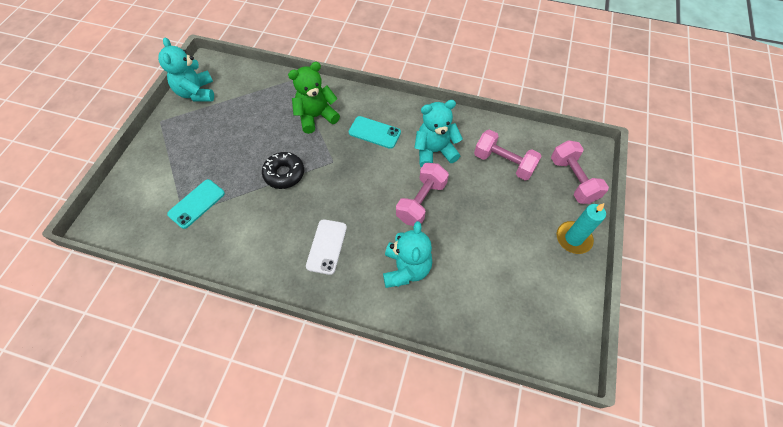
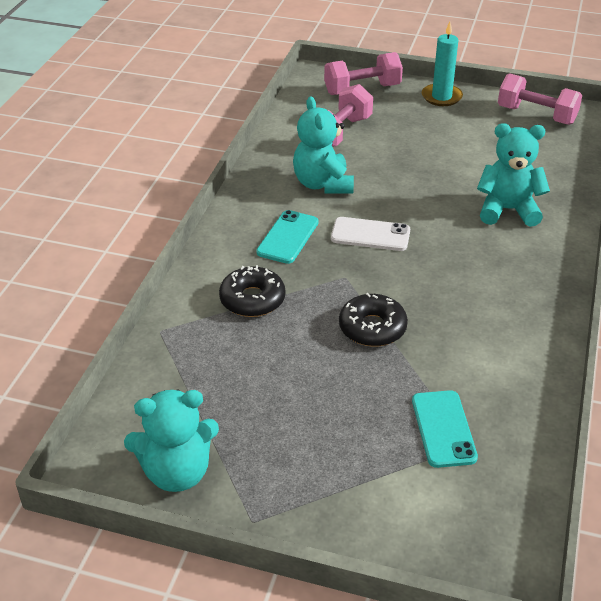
camera: 90 degrees left, 20 degrees down
(196, 204) = (443, 429): turquoise phone -> turquoise phone turned 45 degrees clockwise
(316, 116) = (252, 299): green teddy bear -> black donut
(326, 246) = (492, 277): white phone -> white phone (370, 235)
(421, 201) = (407, 197): pink dumbbell -> pink dumbbell (536, 115)

